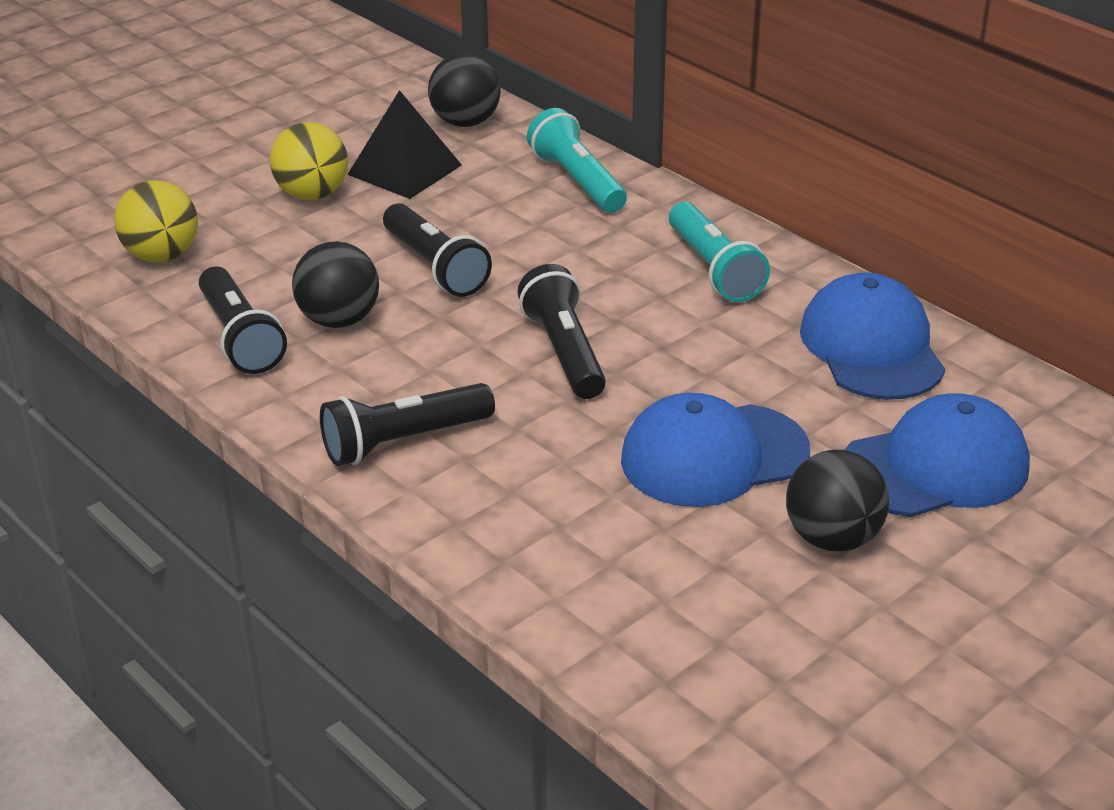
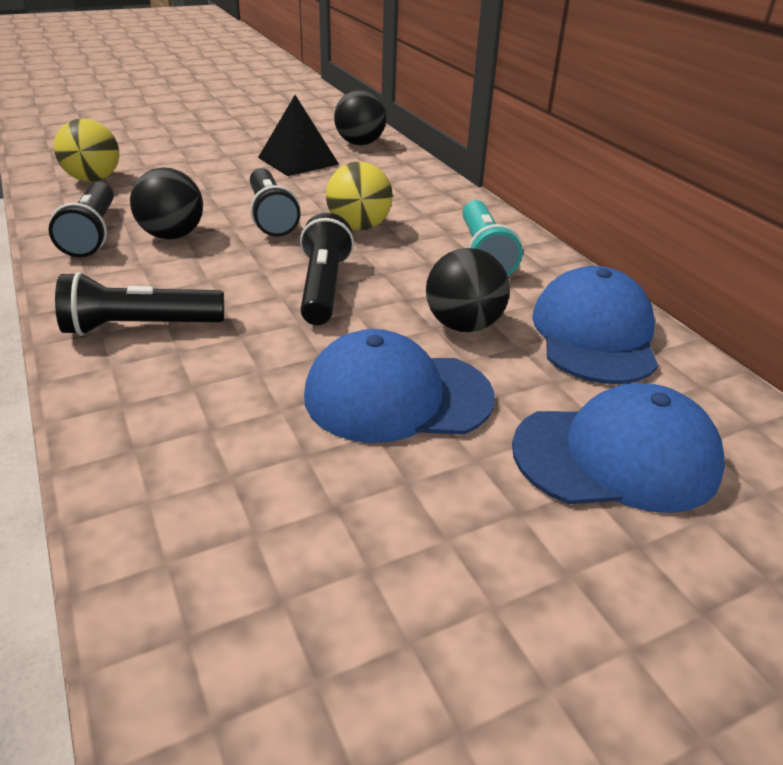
camera: 15 degrees right, 0 degrees up
(312, 194) = (225, 164): yellow ball -> yellow ball (359, 227)
(577, 181) = (413, 185): turquoise flashlight -> none
(832, 538) = (472, 507): black ball -> black ball (463, 325)

